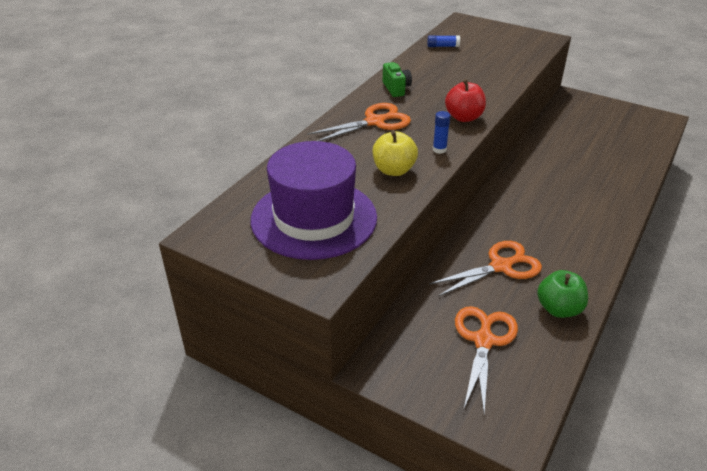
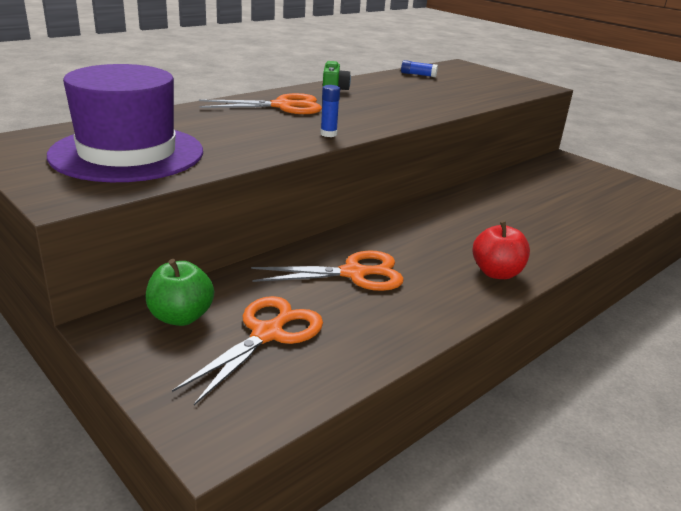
camera: 15 degrees right, 10 degrees down
(394, 170) = (259, 138): yellow apple -> none
(464, 117) = (384, 119): red apple -> red apple (496, 273)
(559, 309) = (391, 327): green apple -> green apple (181, 317)

